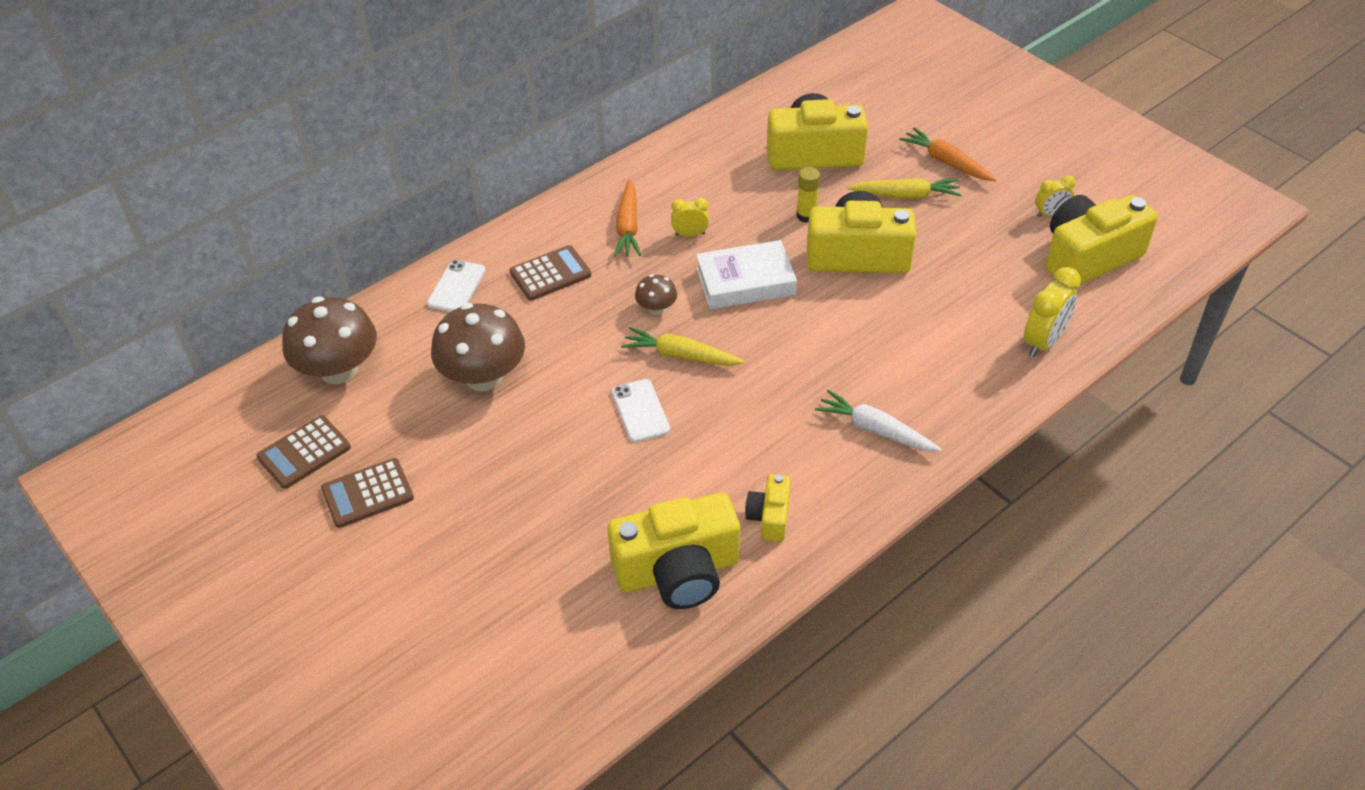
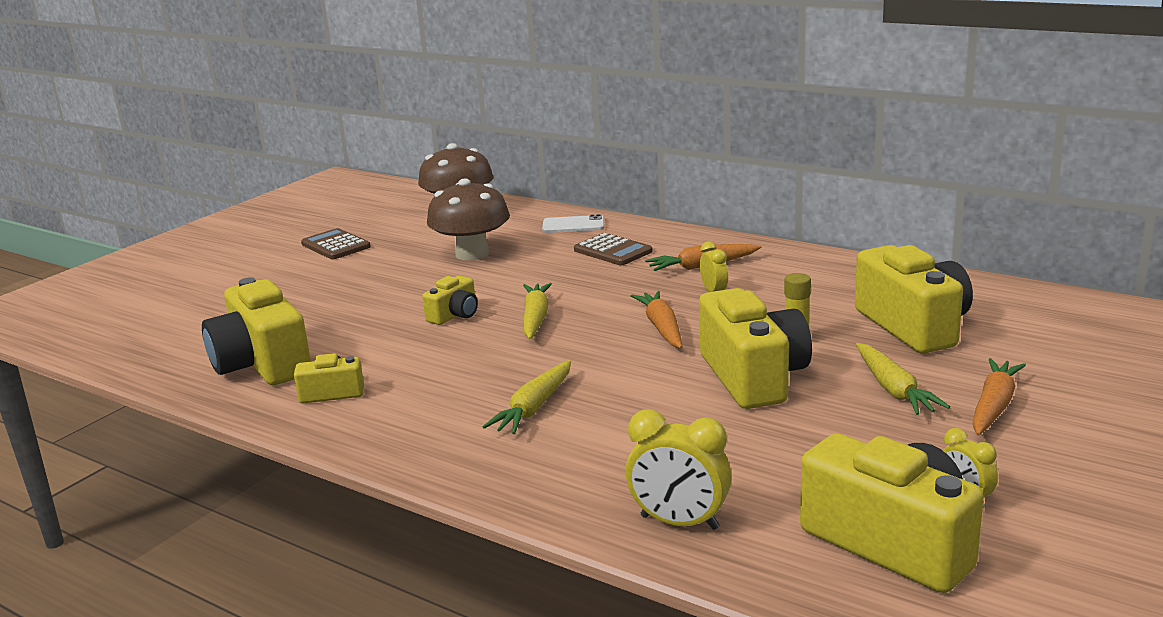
camera: 75 degrees right, 25 degrees down
(304, 452) = (372, 221): brown calculator -> none
(640, 411) = (455, 315): white phone -> yellow camera
(656, 308) = (595, 297): brown mushroom -> none
(745, 282) = (662, 328): white book -> orange carrot
(855, 385) = (534, 407): none -> yellow carrot
(876, 430) = (469, 429): white carrot -> none

